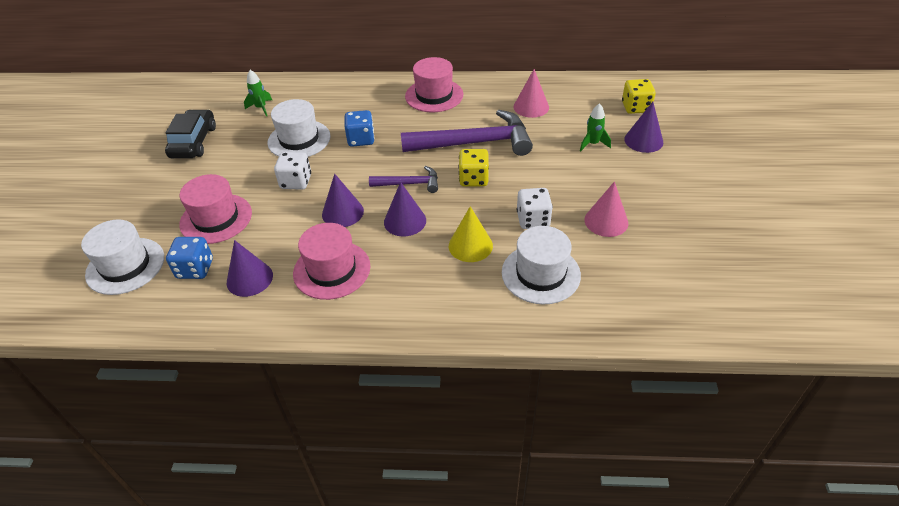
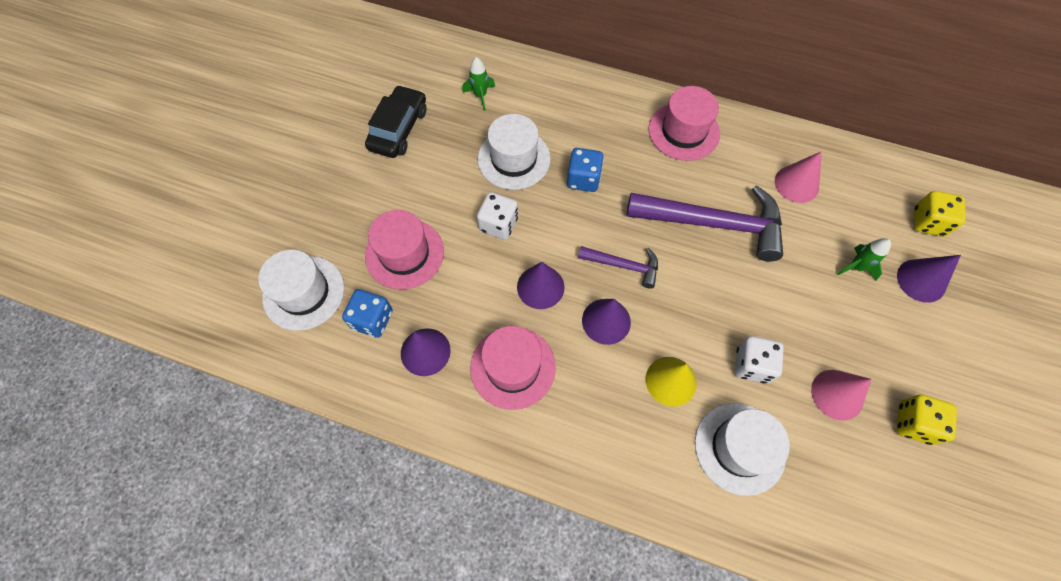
camera: 15 degrees right, 20 degrees up
(473, 179) = (698, 281): yellow dice -> yellow dice (913, 423)

